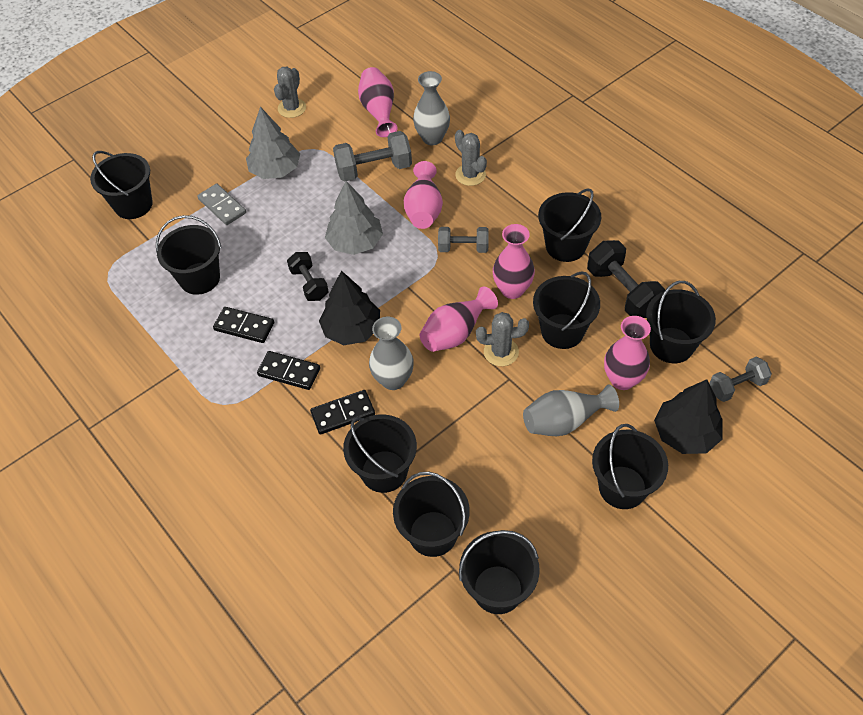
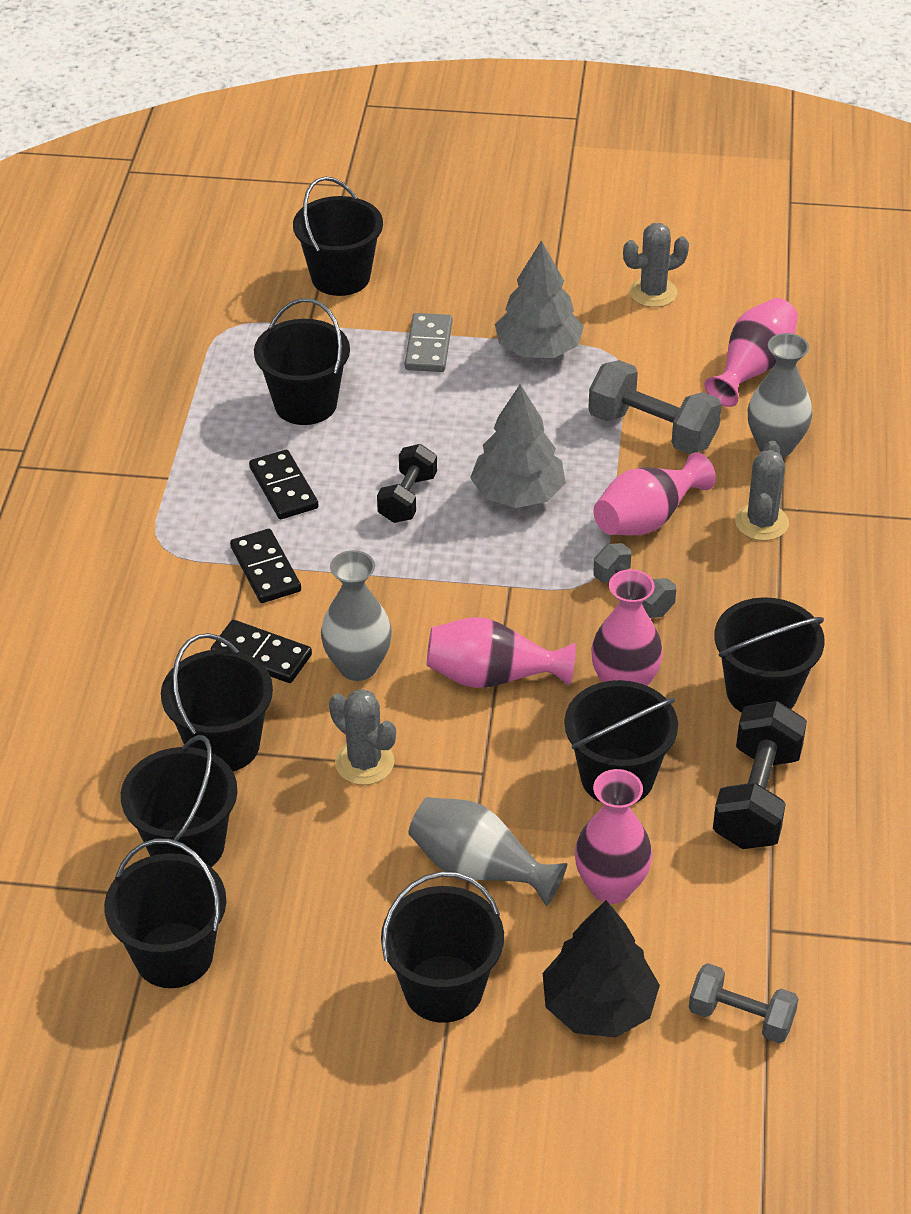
camera: 45 degrees right, 10 degrees down
(352, 329) = (387, 580): black tree -> none
(501, 352) = (514, 738): grey cactus -> grey cactus (364, 762)
(671, 345) = (728, 904): black bucket -> none

